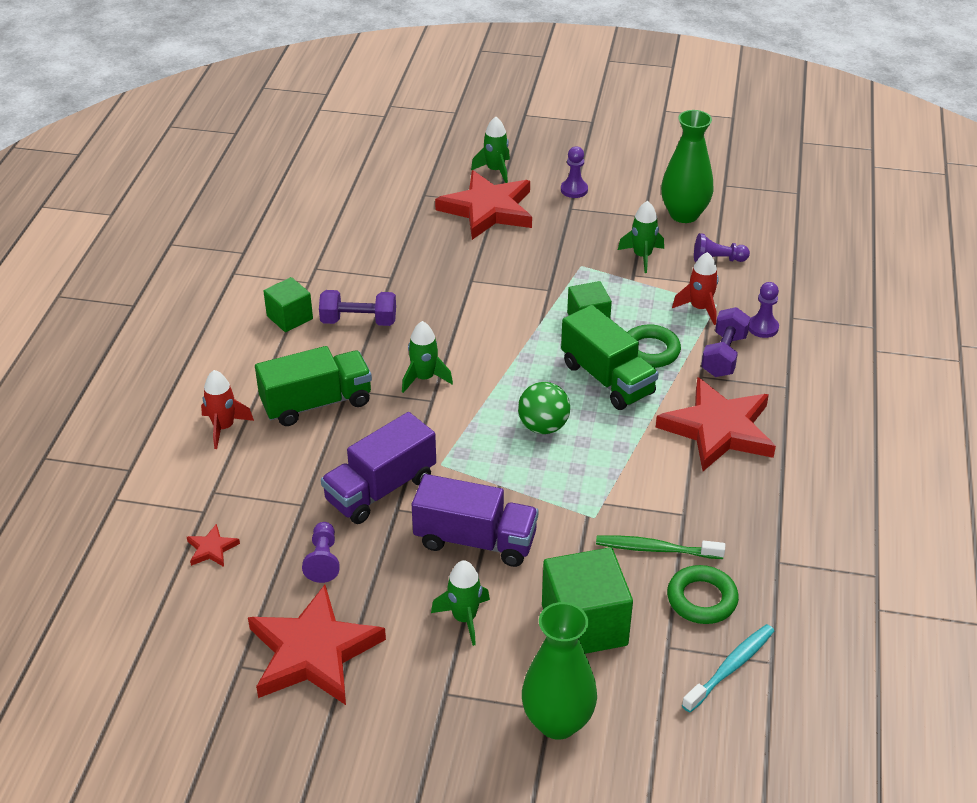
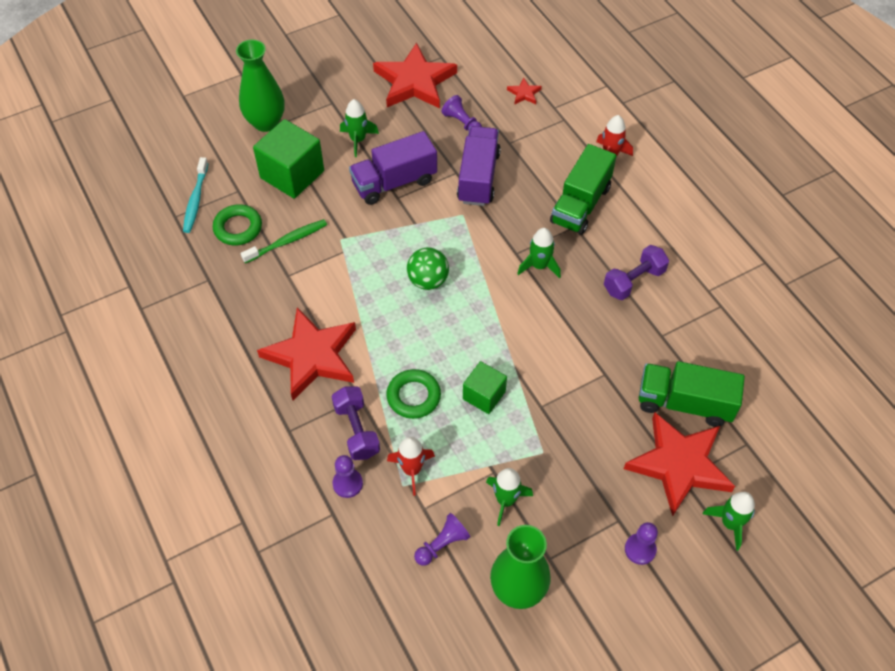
camera: 140 degrees right, 15 degrees up
(290, 317) = (679, 253): green cube -> none
(607, 379) = (422, 348): green truck -> green truck (684, 403)

